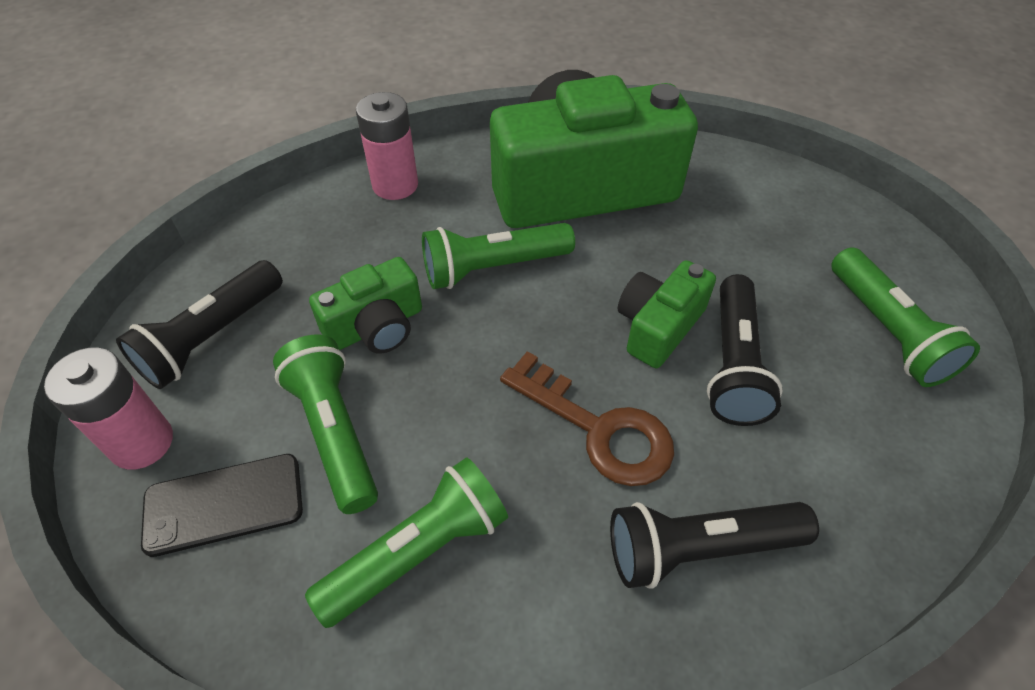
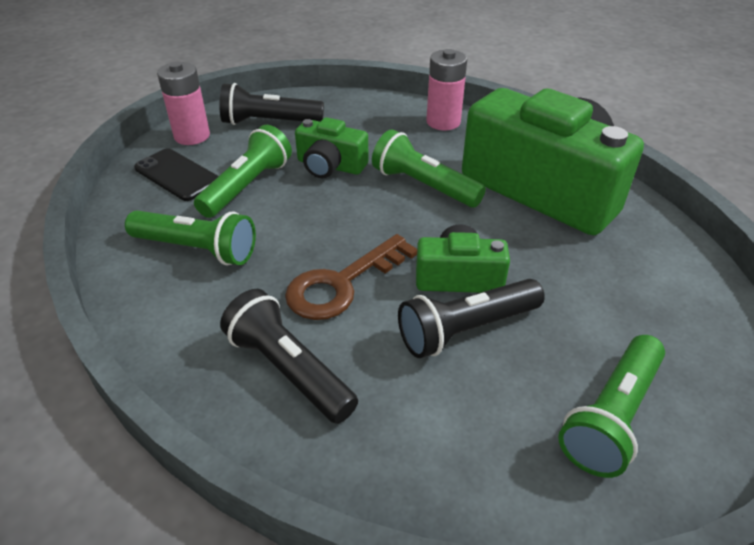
camera: 55 degrees right, 10 degrees down
(598, 428) = (342, 283): brown key -> brown key turned 45 degrees clockwise

